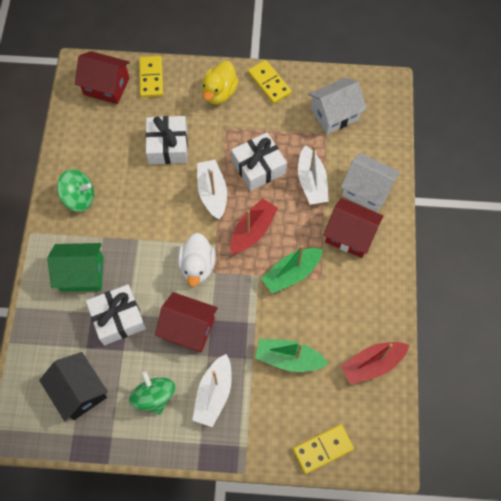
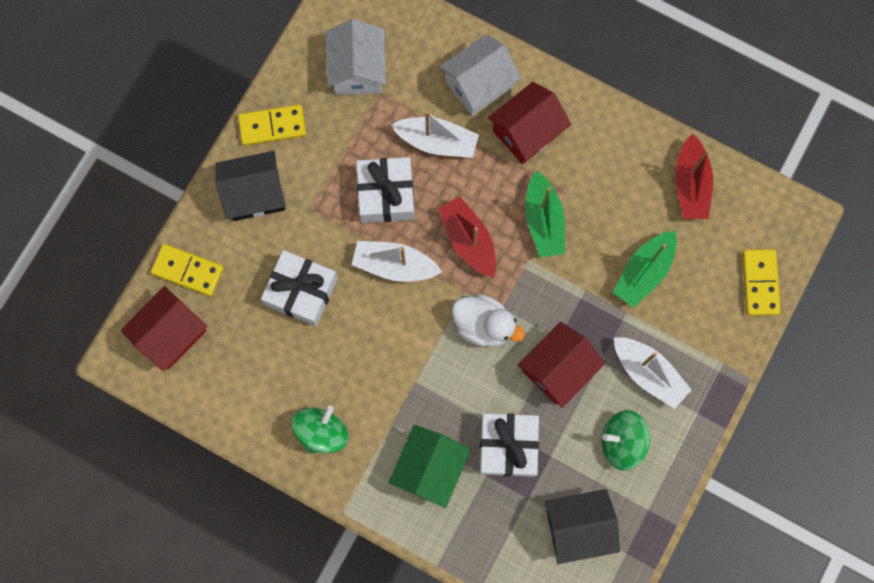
camera: 65 degrees left, 10 degrees up
(219, 93) = (255, 194): yellow duck -> black house

